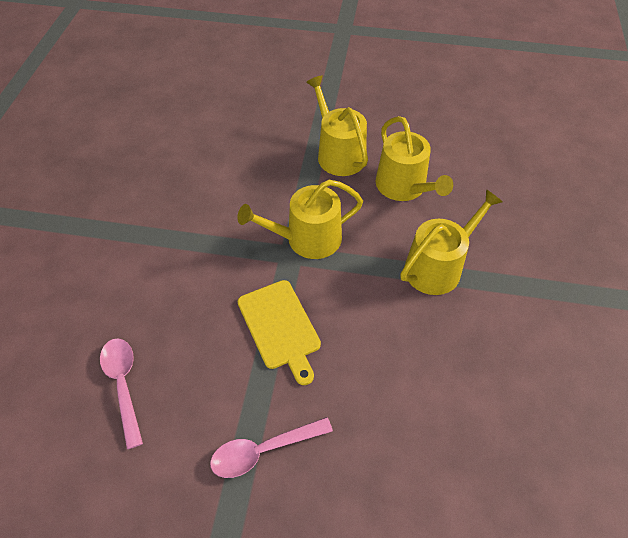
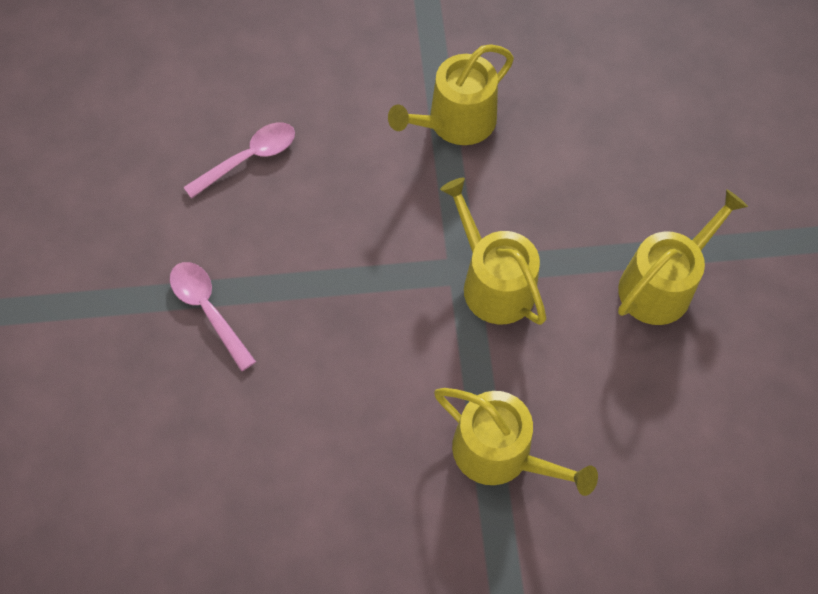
camera: 75 degrees right, 10 degrees up
(280, 327) = (356, 286): yellow cutting board -> none
(404, 187) = (630, 386): yellow watering can -> yellow watering can (456, 122)

